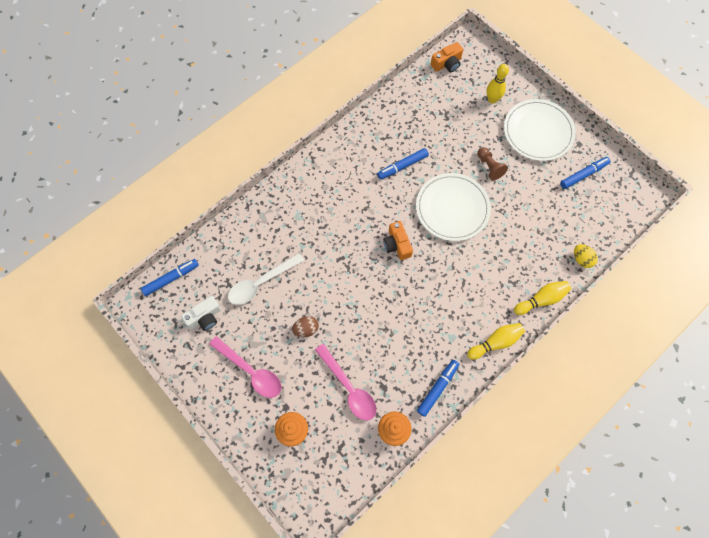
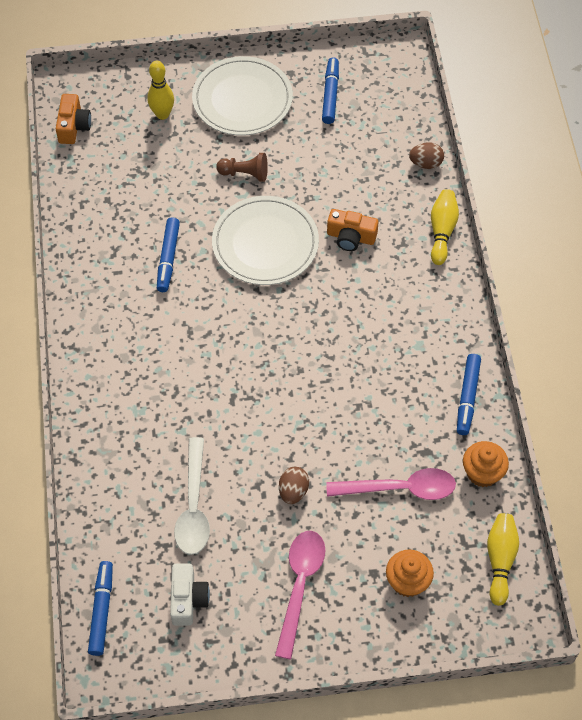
camera: 55 degrees left, 10 degrees down
(251, 371) = (300, 586): pink spoon -> pink spoon turned 60 degrees counterclockwise
(397, 244) = (264, 328): orange camera -> orange camera (351, 237)
(437, 388) = (467, 397): blue marker -> blue marker turned 150 degrees counterclockwise
(495, 342) = (457, 306): yellow bowling pin -> yellow bowling pin (500, 560)
(581, 259) = (426, 163): yellow egg -> brown egg

